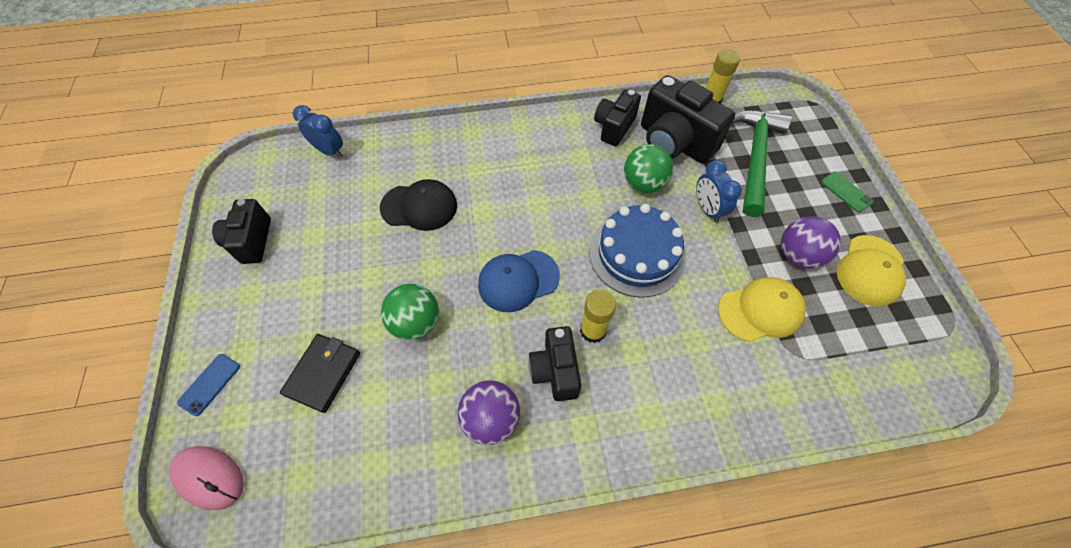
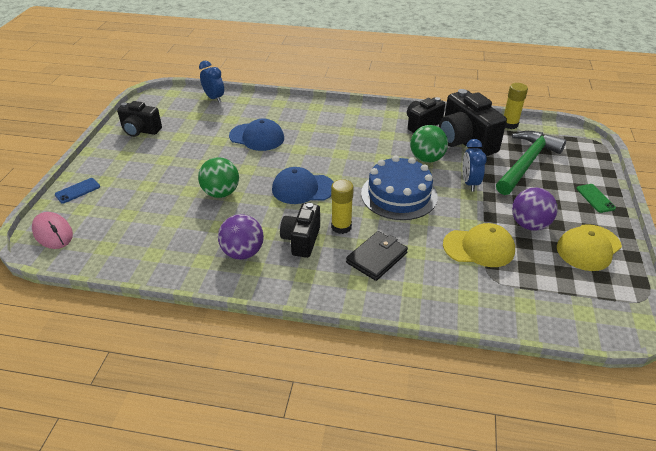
camera: 20 degrees right, 20 degrees down
(251, 241) = (140, 131): black camera -> black camera turned 90 degrees counterclockwise
(323, 373) = (148, 203): black wallet -> black wallet (377, 258)
(419, 207) = (257, 137): black cap -> blue cap

